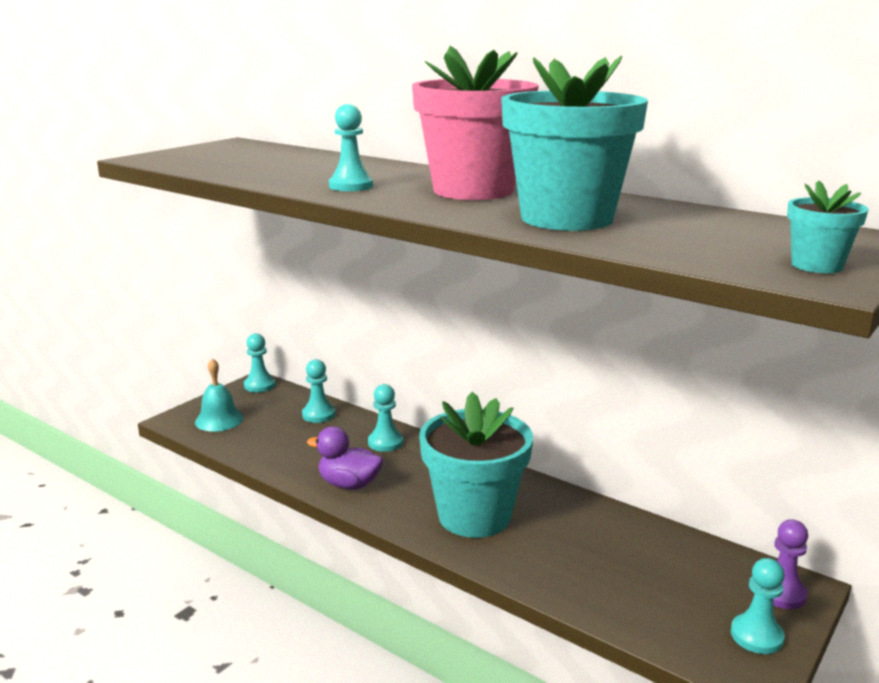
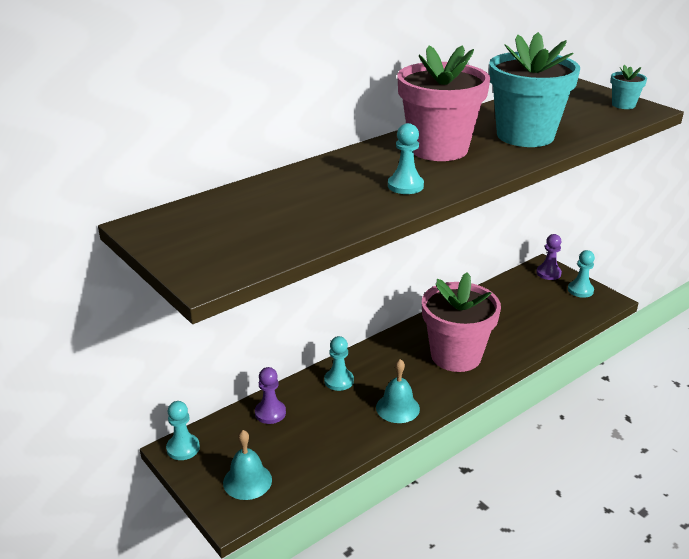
camera: 75 degrees left, 10 degrees up
(318, 414) = (270, 413): turquoise pawn -> purple pawn
(349, 484) = (397, 408): purple duck -> turquoise bell
(474, 516) = (456, 356): turquoise flower pot -> pink flower pot

